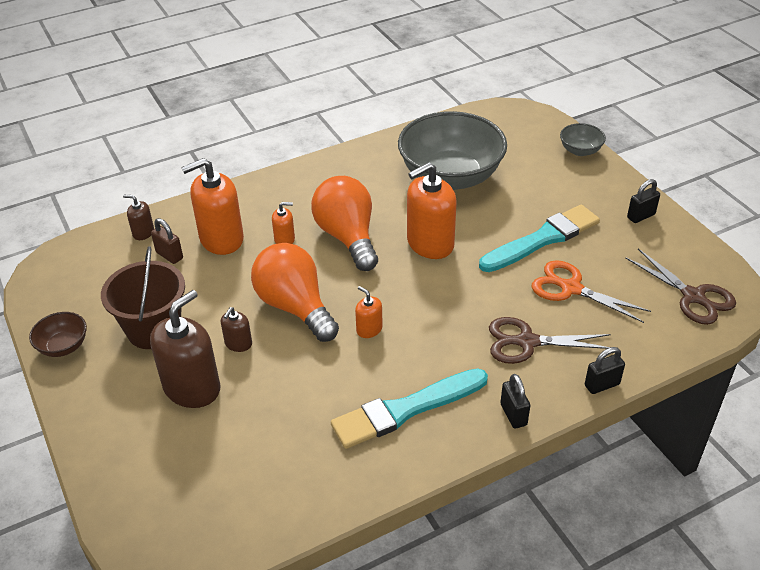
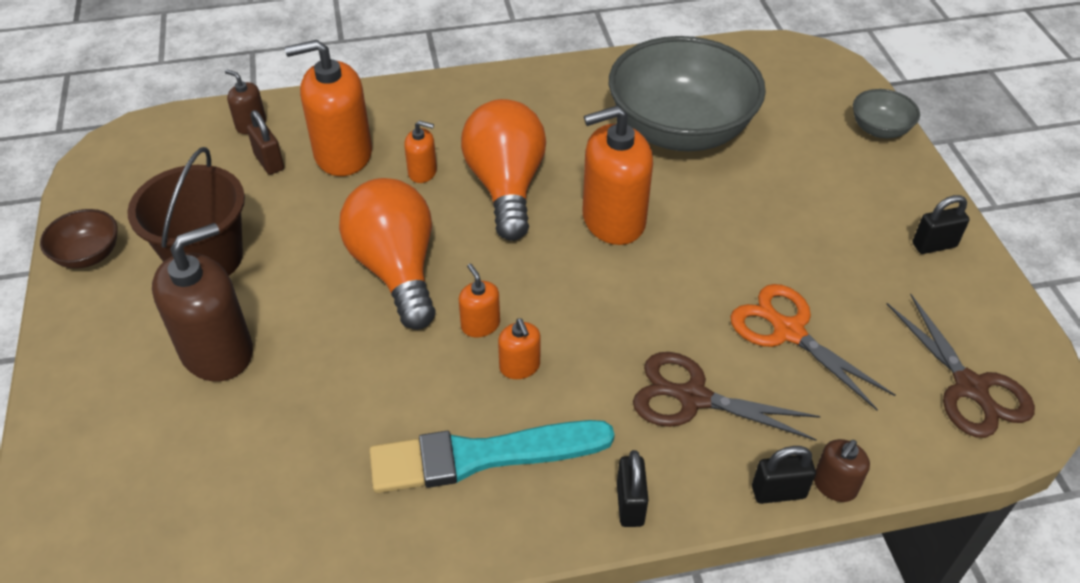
camera: 15 degrees right, 5 degrees up
(238, 344) = (302, 304): brown soap dispenser -> brown soap dispenser (834, 485)
(407, 349) = (520, 366): none -> orange soap dispenser
(542, 239) = (774, 248): turquoise brush -> none

